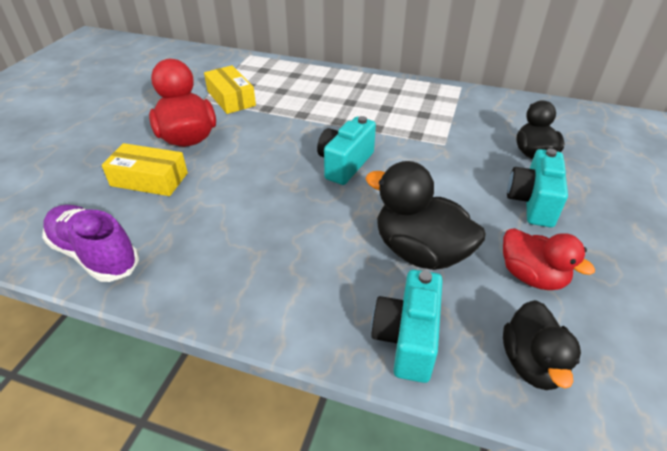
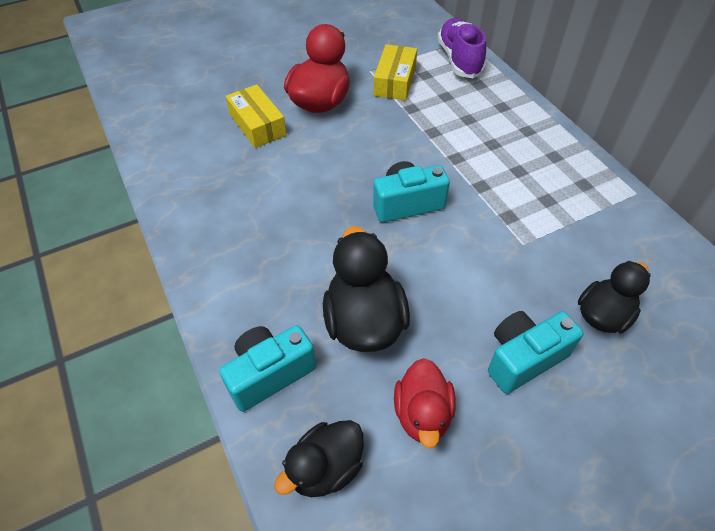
camera: 45 degrees right, 10 degrees up
(95, 254) = (170, 164): purple shoe -> purple shoe (459, 60)

